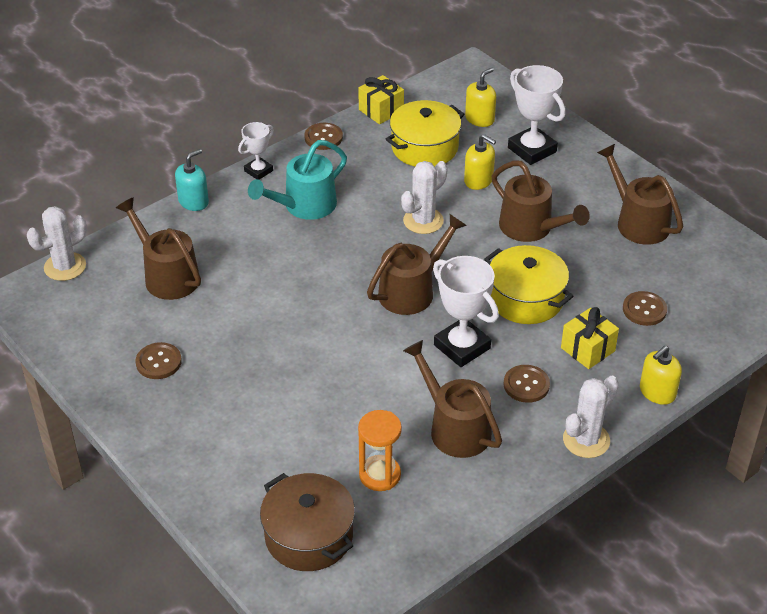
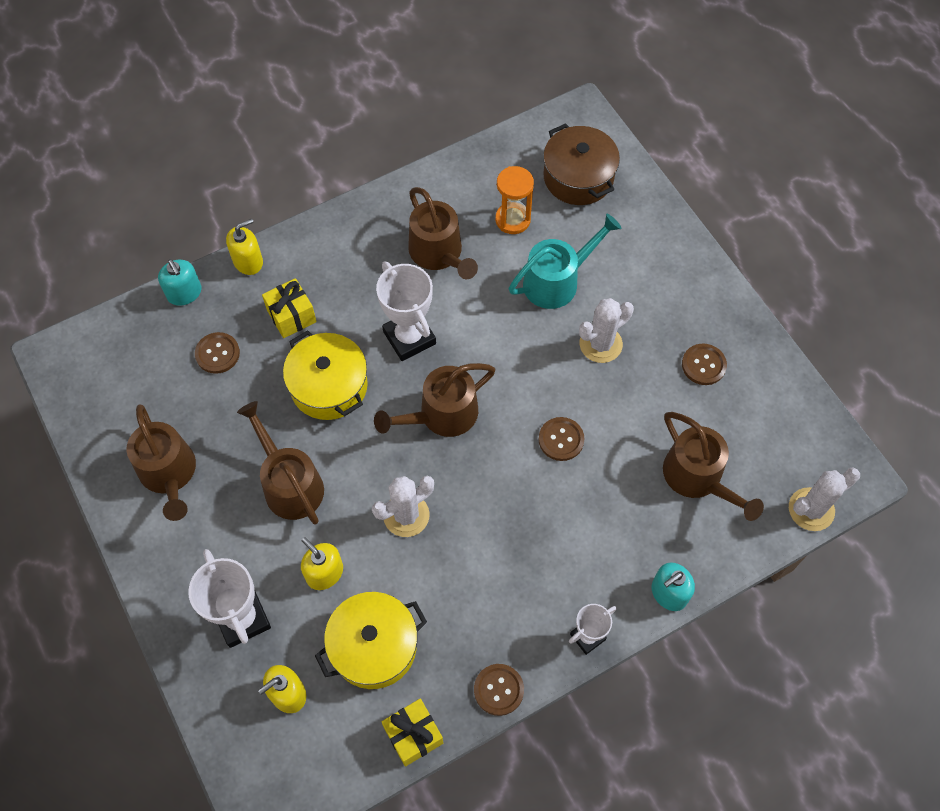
camera: 170 degrees left, 20 degrees up
(304, 206) = (538, 563): turquoise watering can -> turquoise watering can (557, 281)
(526, 385) = (362, 287): brown button -> brown button (561, 439)
(586, 440) = (330, 225): white cactus -> white cactus (600, 344)
(706, 355) = (184, 293): none -> turquoise soap dispenser

